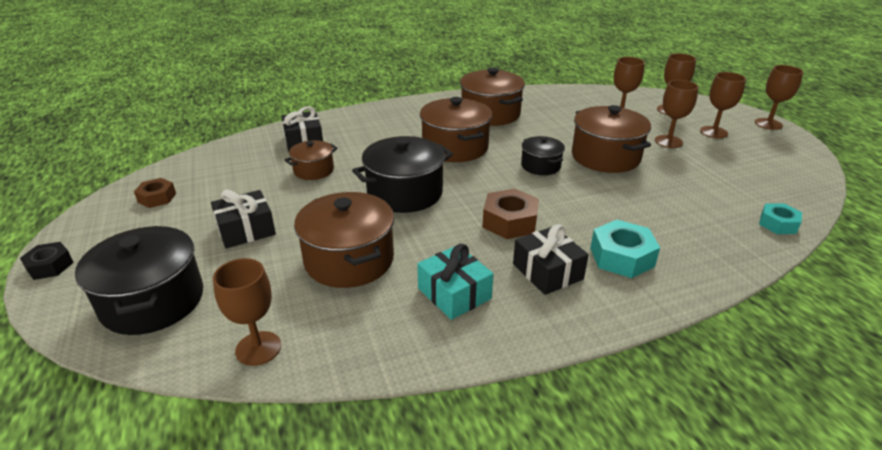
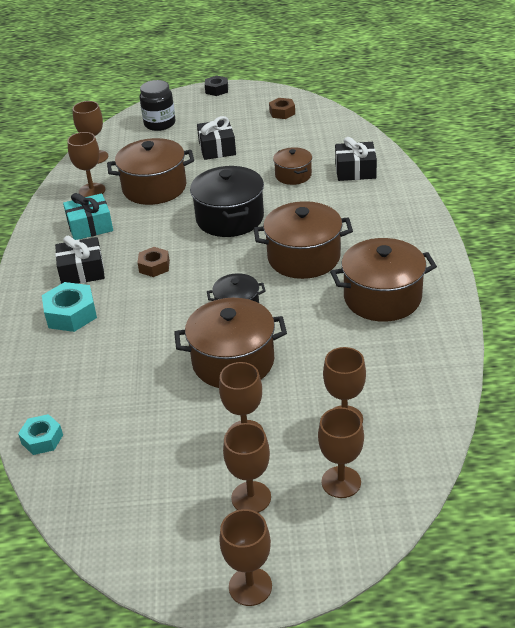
camera: 110 degrees right, 5 degrees up
(153, 301) = (159, 124): black pot -> black jar
(363, 320) = (92, 190): none -> brown goblet
(510, 222) = (154, 266): brown nut -> brown nut, size x0.64

